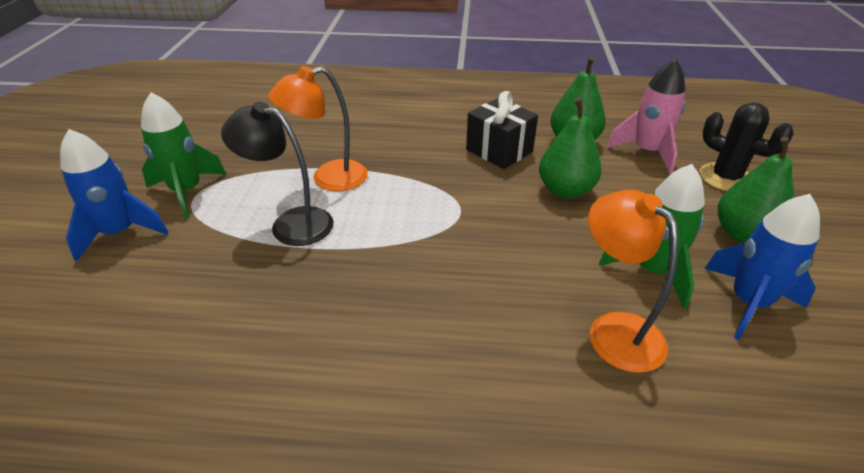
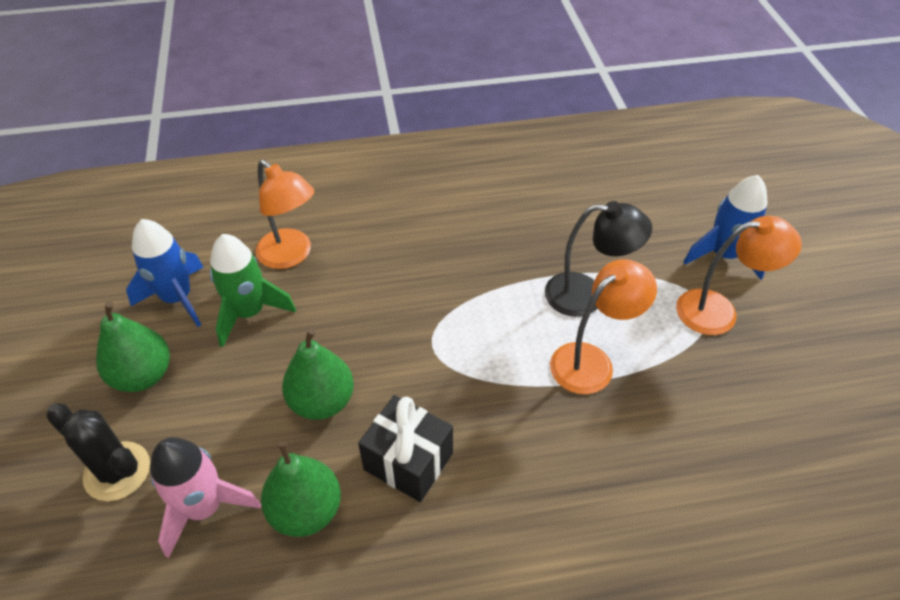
camera: 165 degrees right, 10 degrees up
(187, 191) = (718, 311): green rocket -> orange lamp

